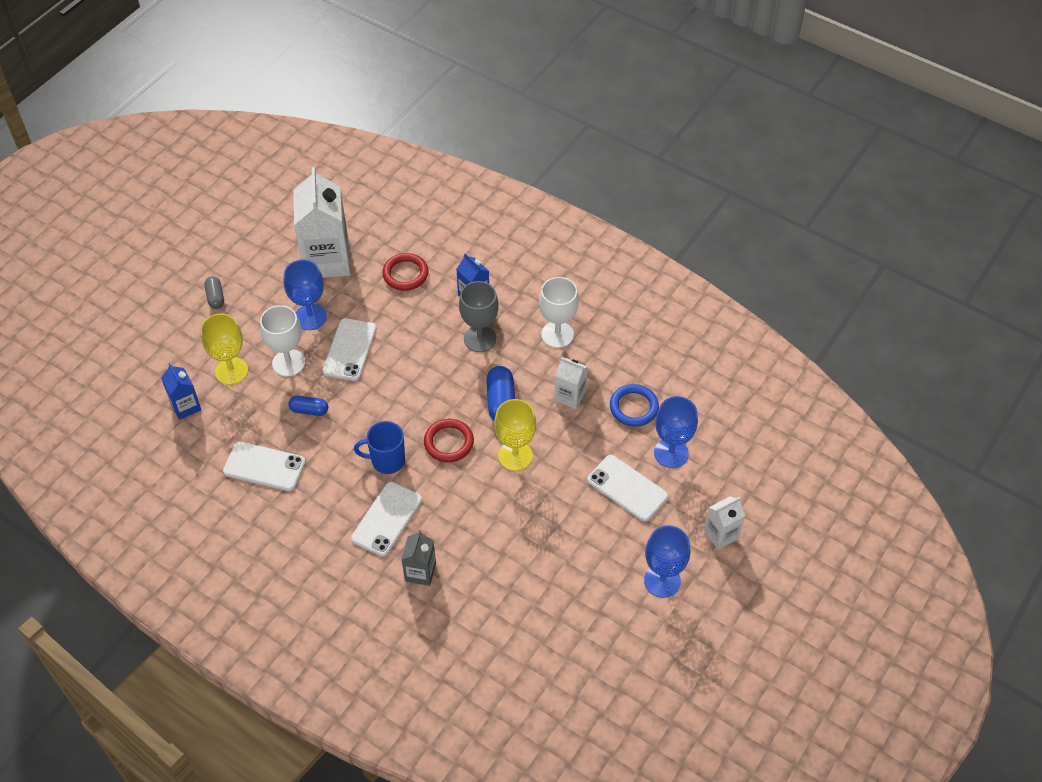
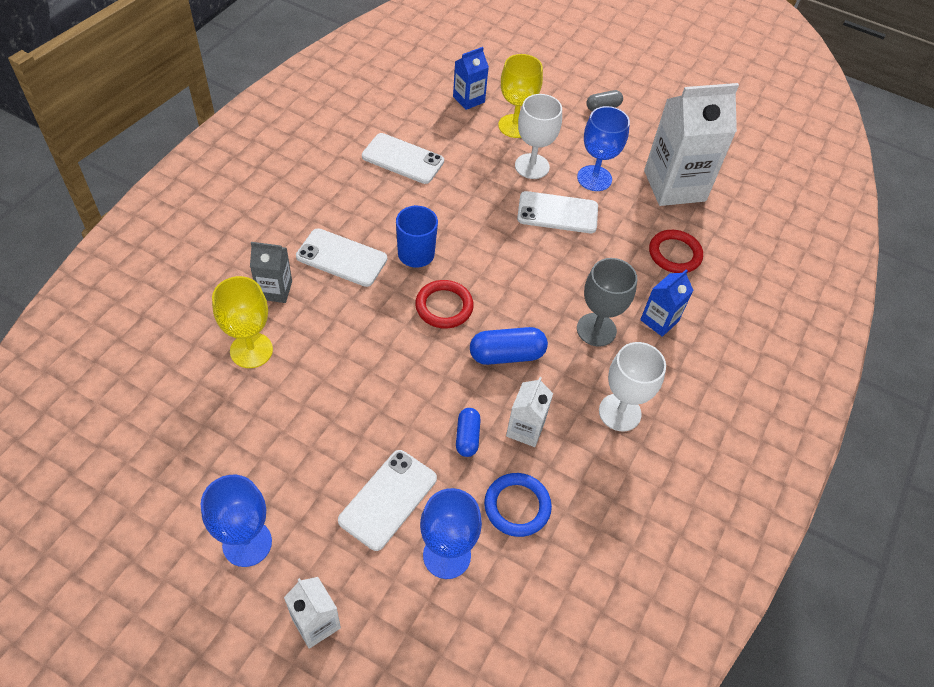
camera: 80 degrees right, 0 degrees up
(264, 467) = (403, 159): white phone -> white phone turned 75 degrees counterclockwise
(309, 410) = (474, 186): blue capsule -> blue capsule (467, 437)
(515, 456) = (430, 372): yellow goblet -> yellow goblet (251, 350)

